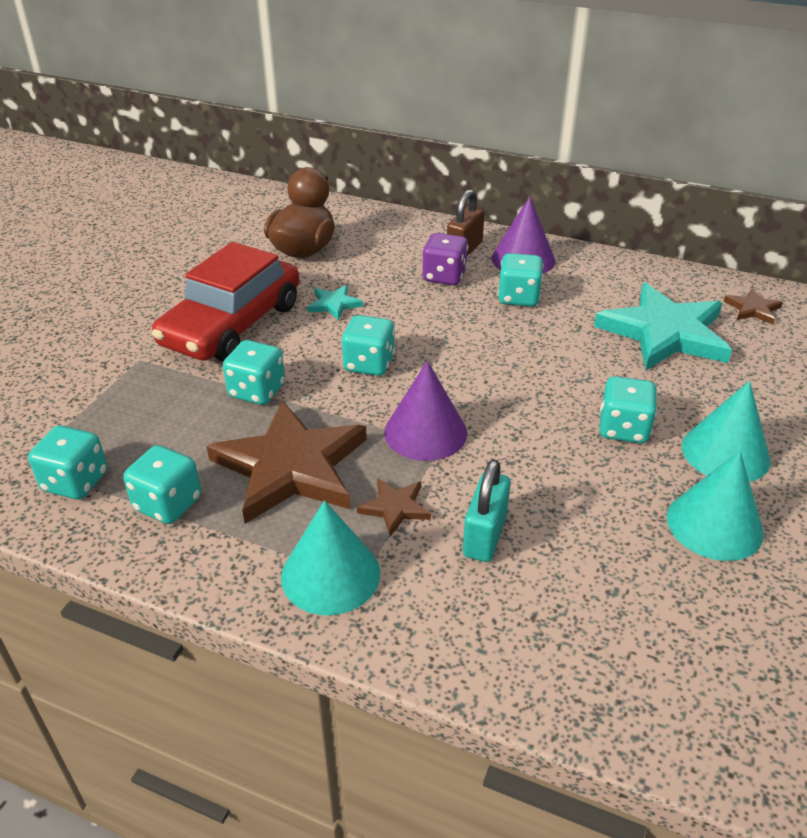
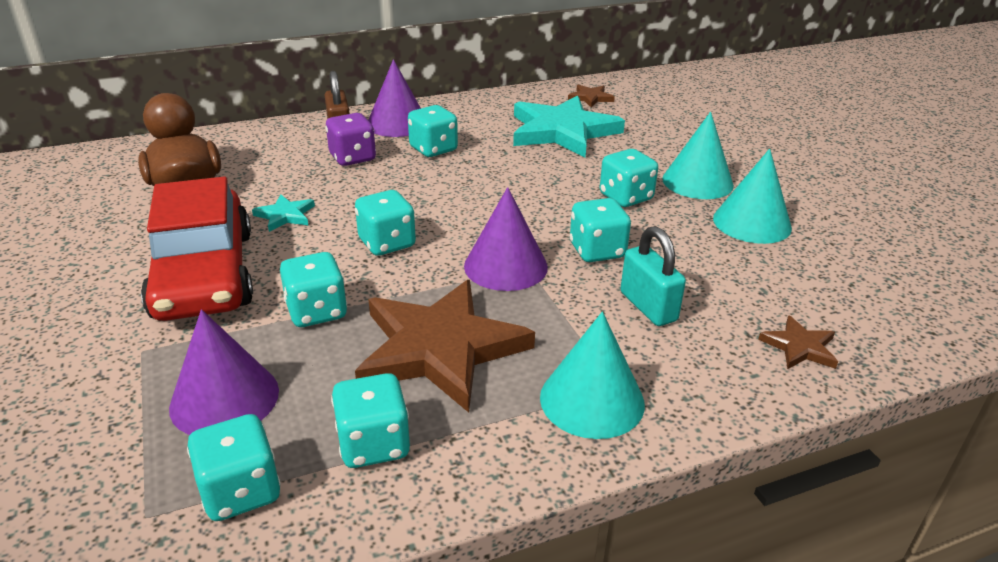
camera: 45 degrees left, 5 degrees down
(138, 419) = (224, 398): none -> purple cone
(395, 507) = (564, 326): brown star -> brown star (799, 347)
(518, 463) = (597, 251): none -> turquoise dice

